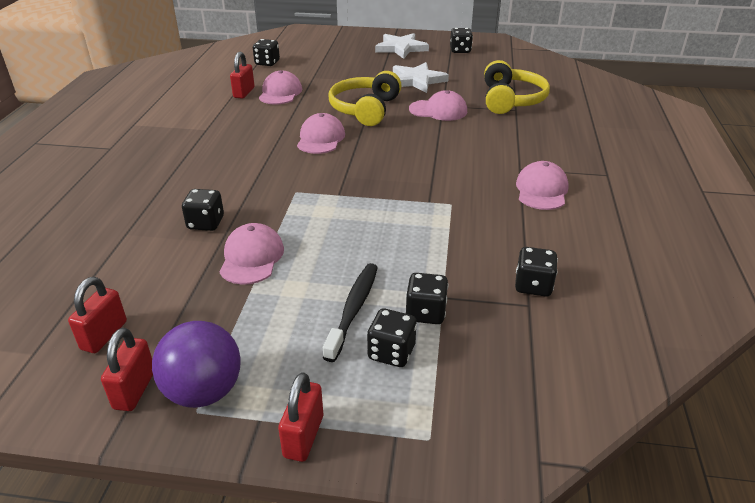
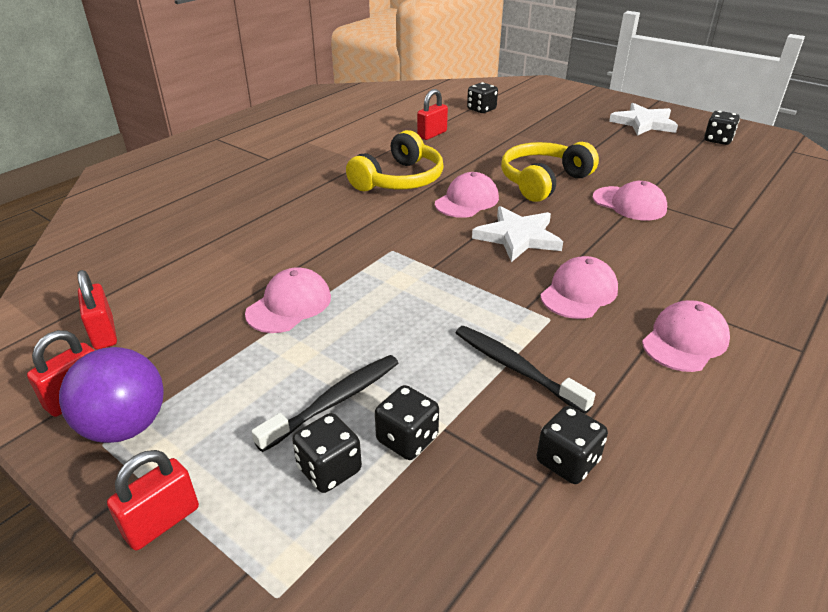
camera: 30 degrees right, 0 degrees up
(104, 335) = (104, 333): red padlock -> red padlock turned 75 degrees counterclockwise
(206, 223) = (281, 255): black dice -> none
(280, 93) = (467, 143): pink cap -> pink cap (579, 292)
(417, 80) = (632, 163): white star -> white star (518, 237)
(456, 242) = (515, 368): none -> black toothbrush
(511, 100) = (737, 214): yellow headphones -> yellow headphones (399, 180)

